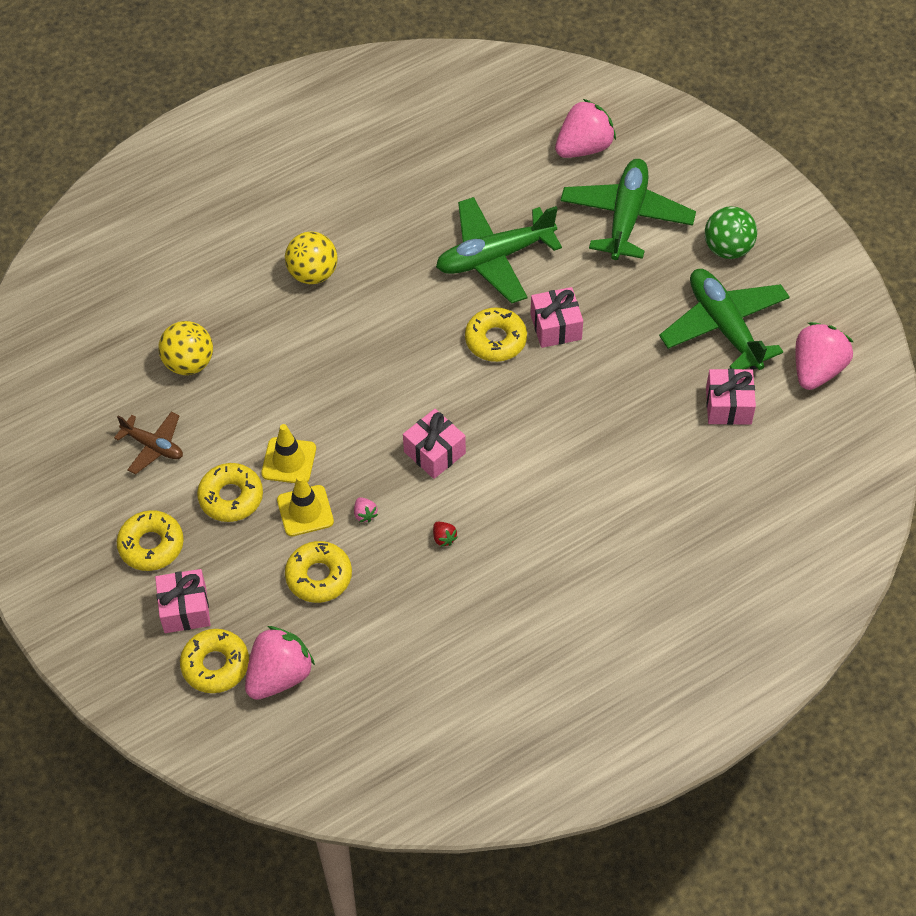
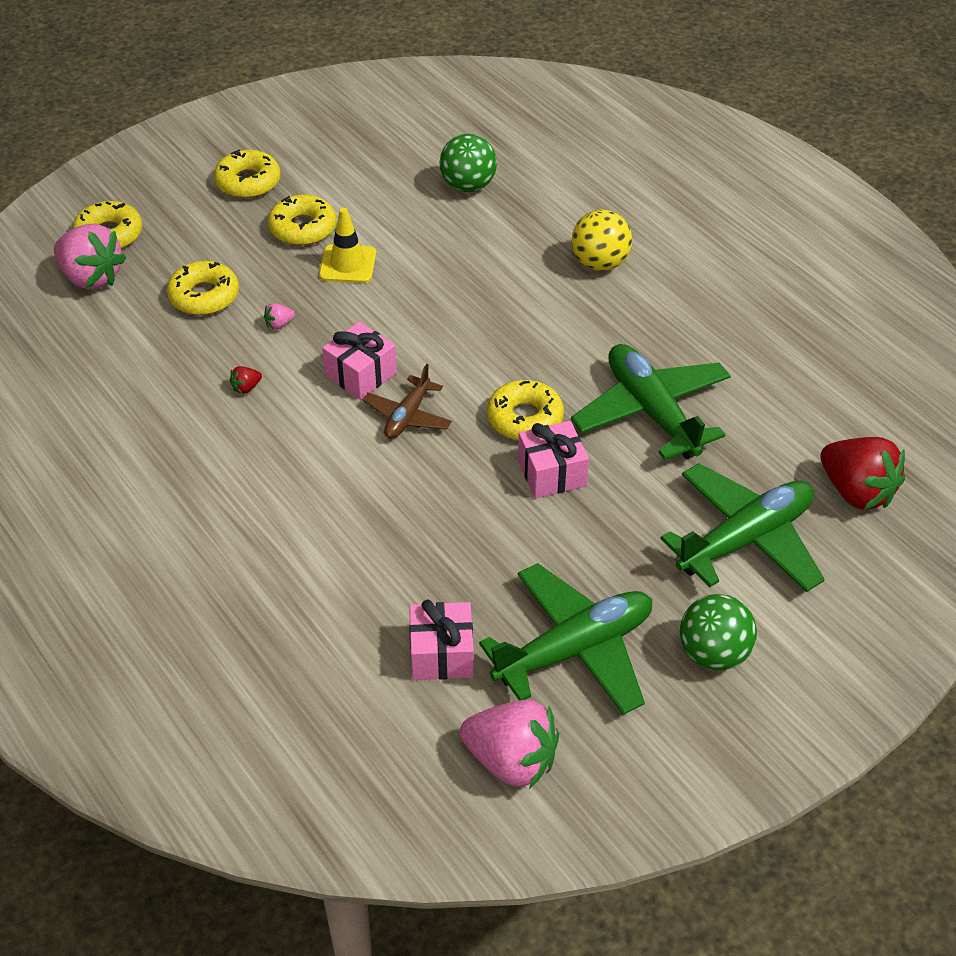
camera: 85 degrees right, 10 degrees down
(153, 446) = (364, 172): brown plane -> brown plane (407, 416)
(185, 609) = (174, 210): pink gift -> none
(189, 363) = (468, 186): yellow ball -> green ball
(305, 511) = (285, 281): yellow traffic cone -> none
(584, 147) = (856, 492): pink strawberry -> red strawberry
(626, 217) = (745, 539): green plane -> green plane turned 45 degrees counterclockwise

